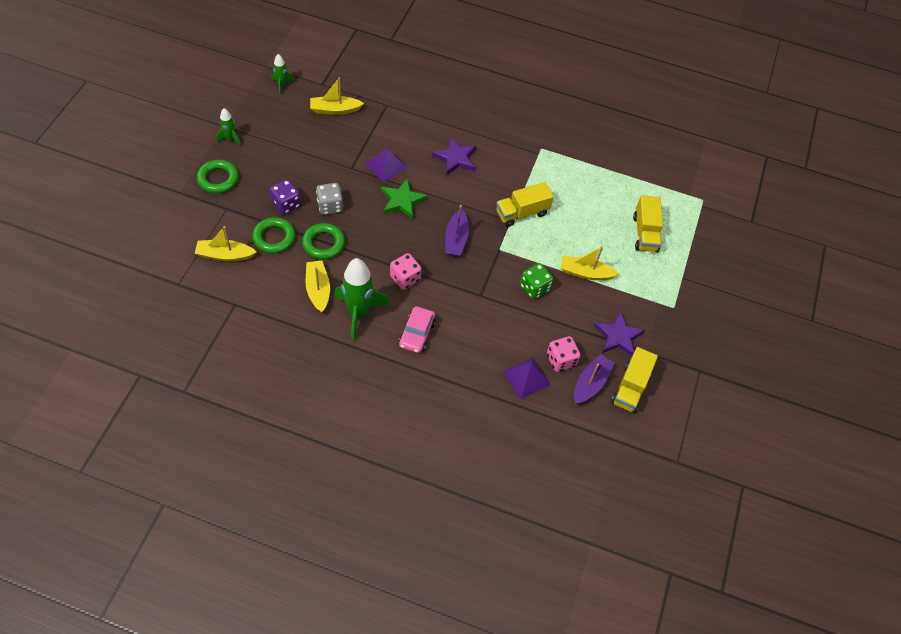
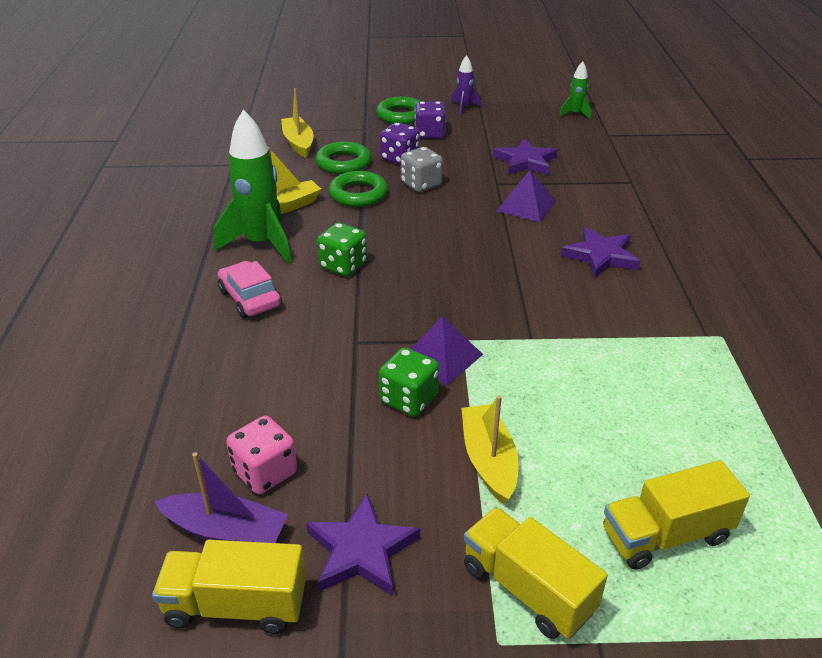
camera: 75 degrees right, 20 degrees down
(230, 138) = (464, 107): green rocket -> purple rocket
(260, 174) = (429, 134): none -> purple dice
(332, 141) = (525, 162): none -> purple star
(335, 110) = (578, 151): yellow boat -> none
(402, 201) = (477, 231): green star -> none
(405, 278) = (343, 265): pink dice -> green dice
(417, 333) = (250, 298): pink car -> pink car turned 60 degrees clockwise
(456, 239) = (448, 292): purple boat -> none
(522, 213) = (558, 347): yellow truck -> yellow truck (527, 589)
(526, 378) = (209, 435): purple pyramid -> purple pyramid (441, 357)

